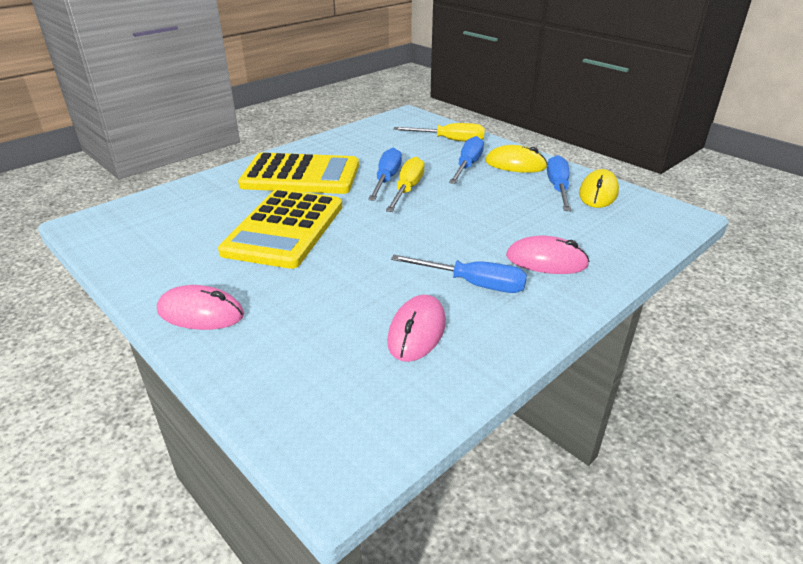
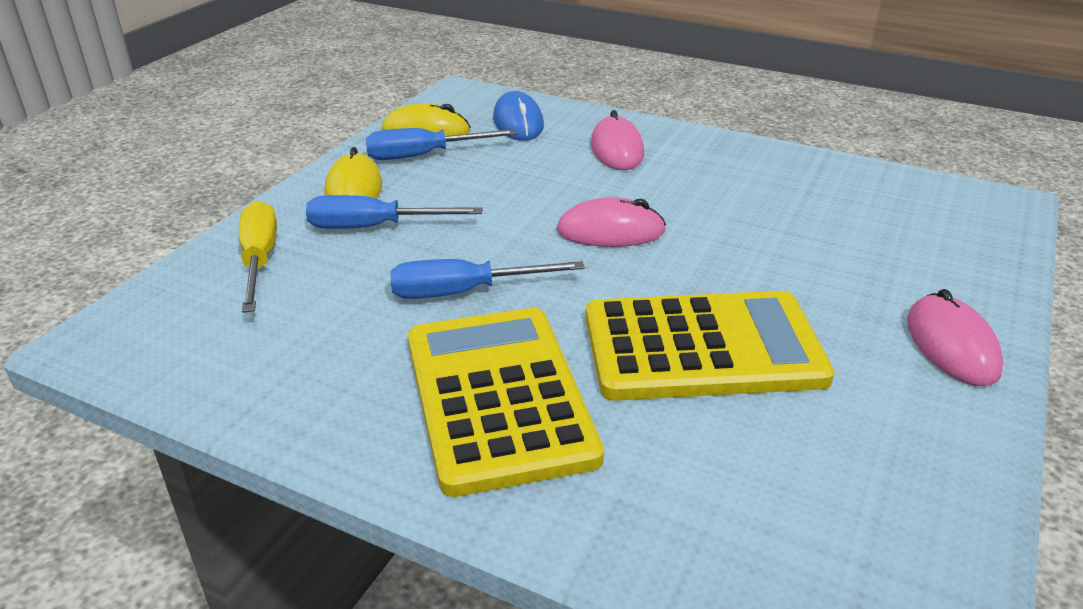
camera: 110 degrees left, 0 degrees up
(407, 189) = (492, 264): yellow screwdriver -> none
(417, 331) = (810, 198): pink mouse -> pink mouse (610, 231)
(473, 284) = (699, 181): blue screwdriver -> none
(611, 229) = (518, 122): none -> blue mouse

